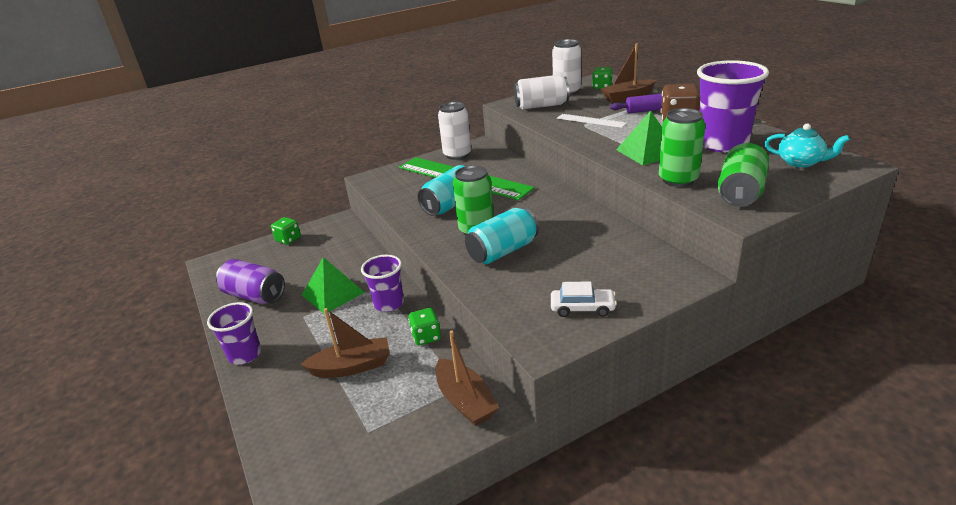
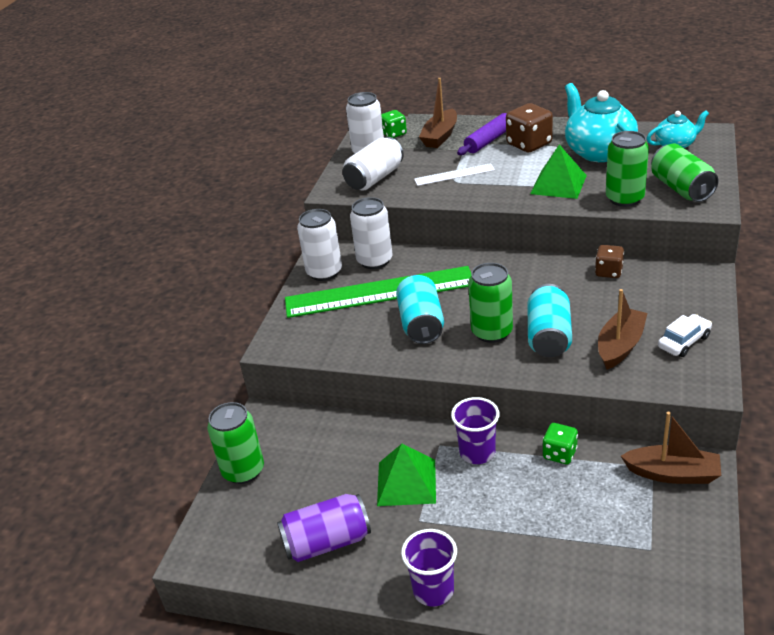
camera: 45 degrees left, 5 degrees up
(288, 239) = (243, 471): green dice -> green can
(352, 367) = (547, 520): brown boat -> brown boat (620, 346)
(492, 161) = (374, 261): none -> white can
(618, 236) = (609, 272): none -> brown dice
(722, 144) = (599, 152): purple cup -> turquoise teapot

